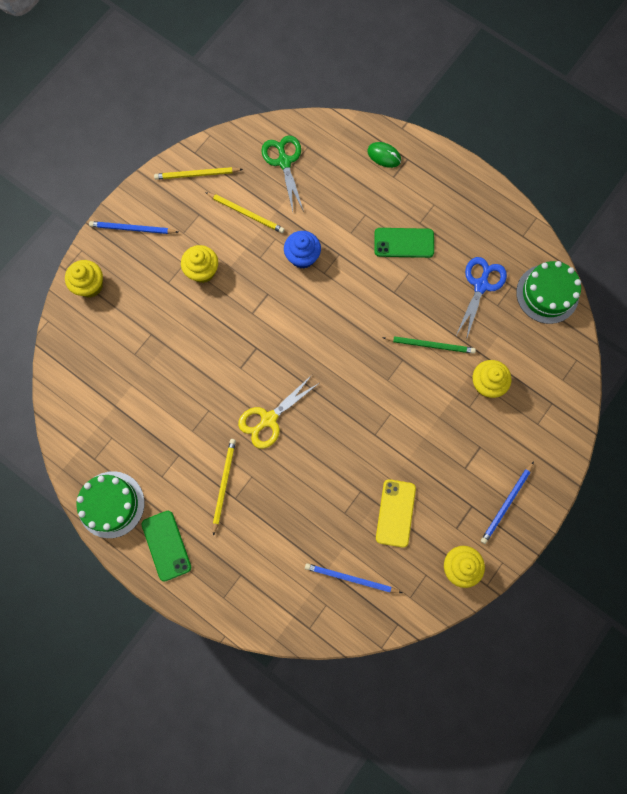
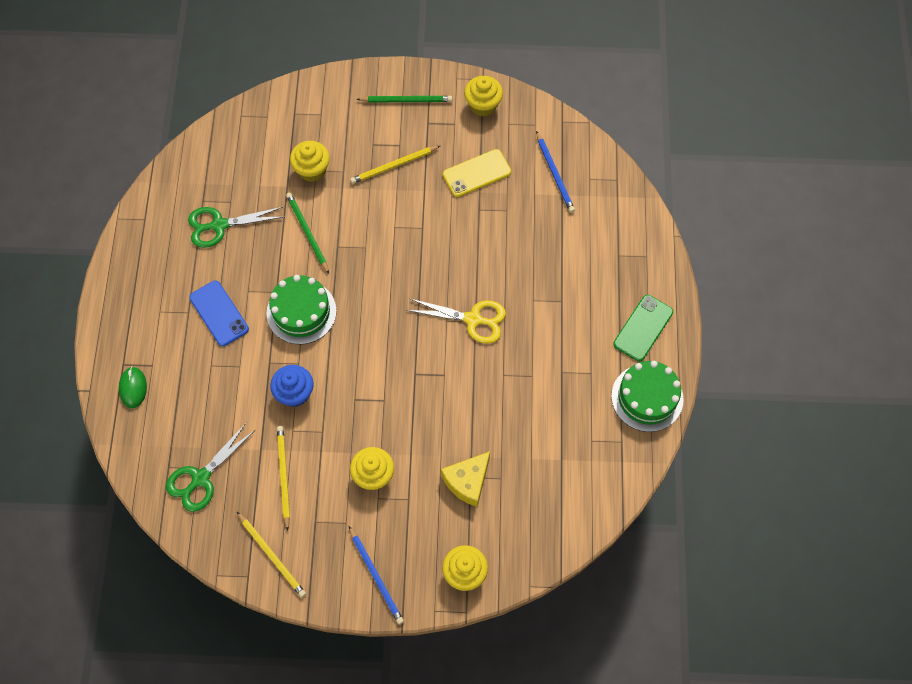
camera: 125 degrees left, 10 degrees down
(149, 330) = (467, 481): none -> yellow cheese
(224, 484) = (557, 317): yellow pencil -> yellow pencil (393, 166)
(404, 243) = (219, 313): green phone -> blue phone
(481, 285) = (219, 225): blue scissors -> green scissors
(506, 504) = (406, 100): blue pencil -> green pencil
(547, 294) = (191, 169): green cake -> green cake (301, 312)

